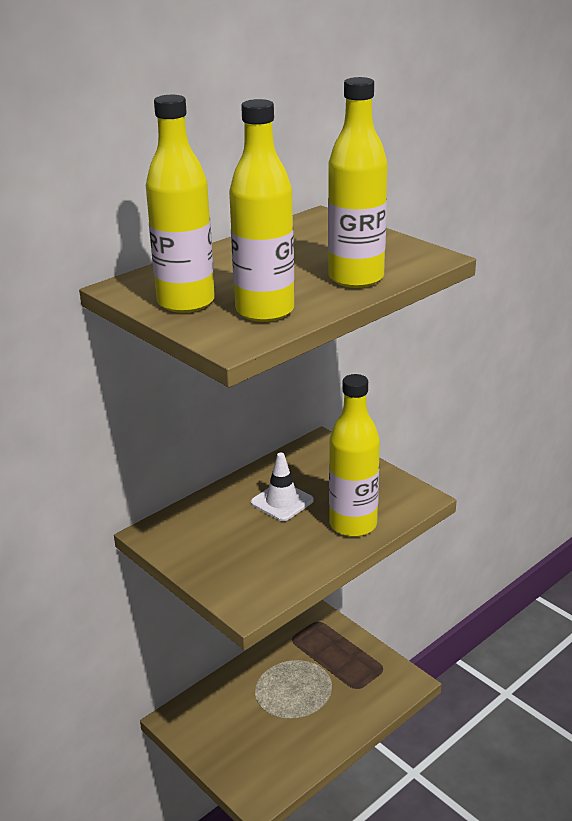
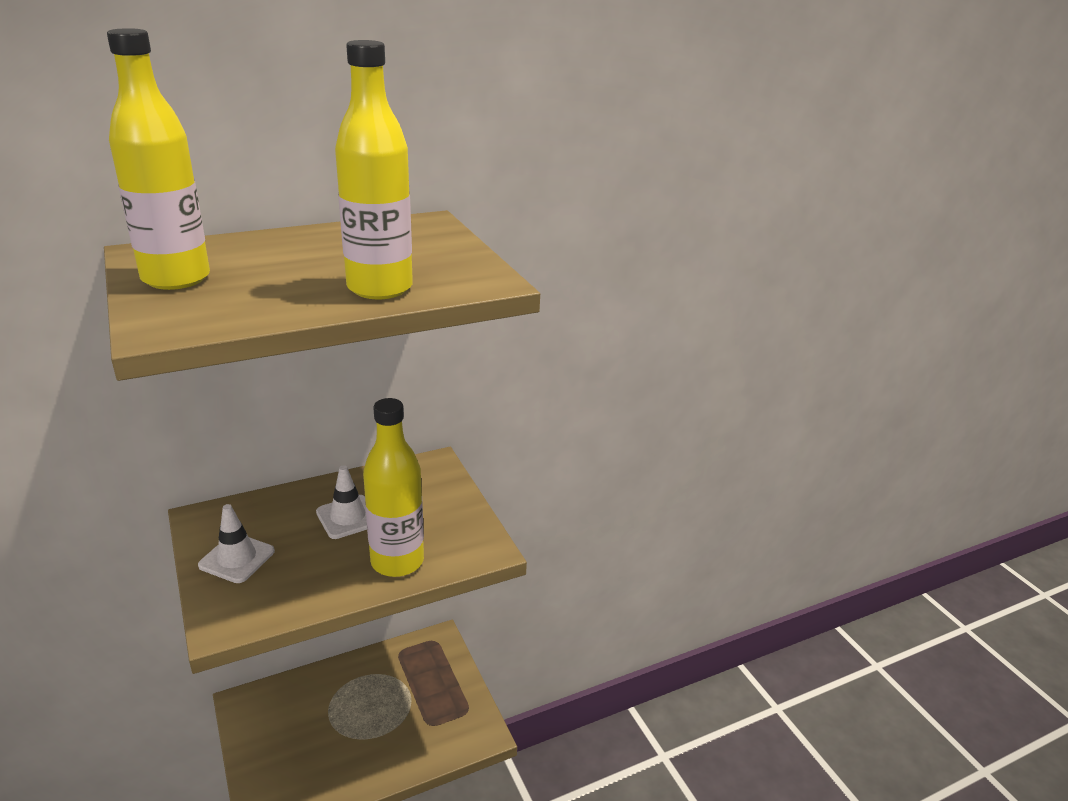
camera: 15 degrees right, 0 degrees up
(214, 556) = (237, 558): none -> white traffic cone
(265, 311) = (238, 303): yellow bottle -> none

